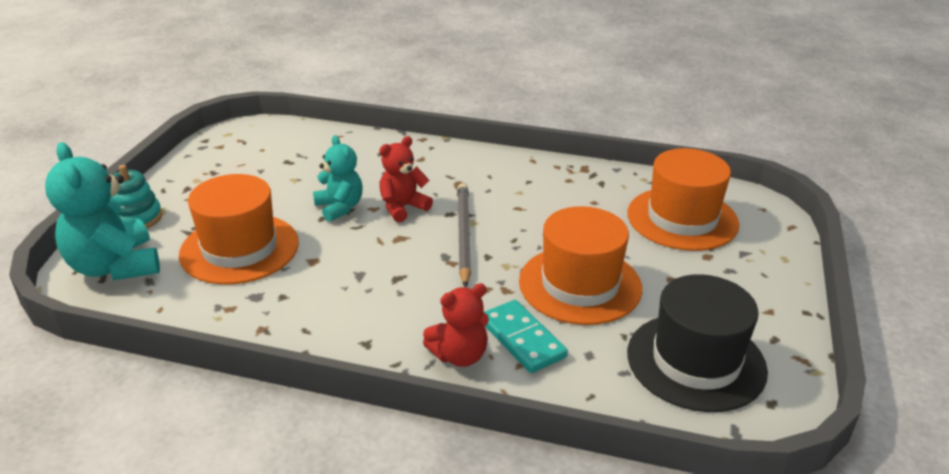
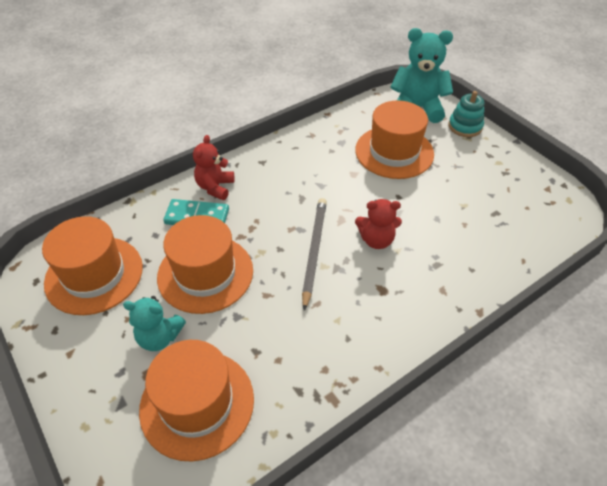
camera: 130 degrees right, 15 degrees up
(340, 207) = (404, 210): turquoise teddy bear -> turquoise teddy bear (159, 337)
(403, 207) = (376, 240): red teddy bear -> red teddy bear turned 90 degrees clockwise
(463, 235) = (314, 251): grey pencil -> grey pencil turned 120 degrees counterclockwise
(696, 361) = (94, 275): black hat -> orange hat

